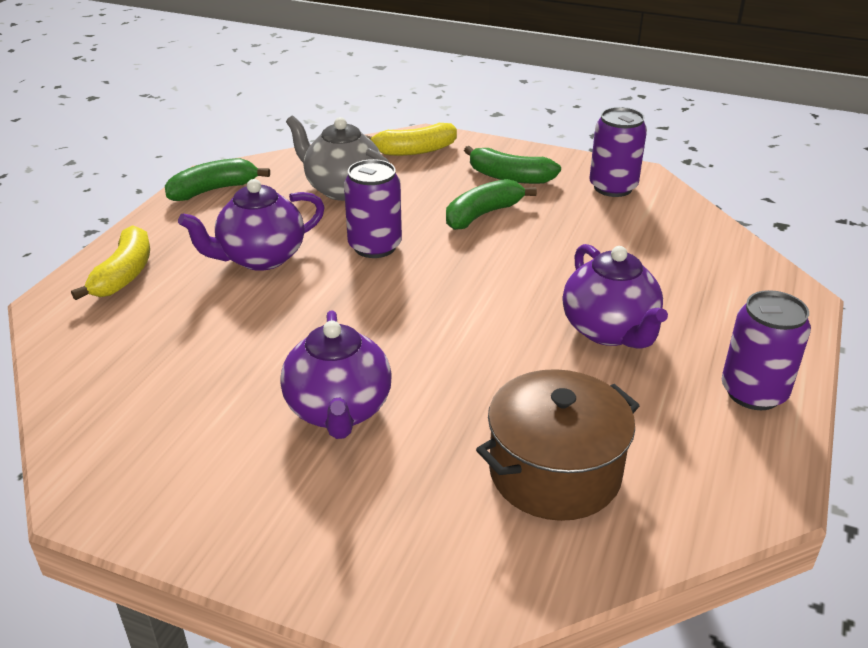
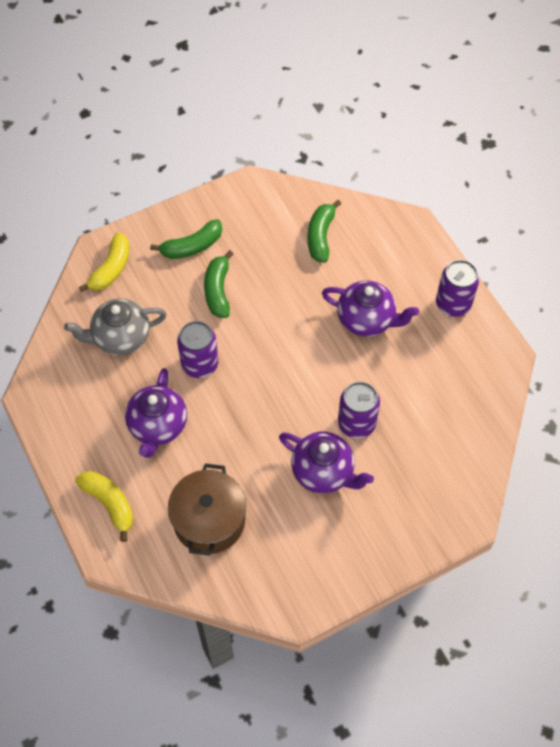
camera: 50 degrees left, 25 degrees up
(214, 190) = (51, 405): green banana -> green banana (320, 236)
(554, 472) = (433, 418): brown pot -> brown pot (209, 520)
(613, 187) = (252, 209): purple can -> purple can (356, 423)

